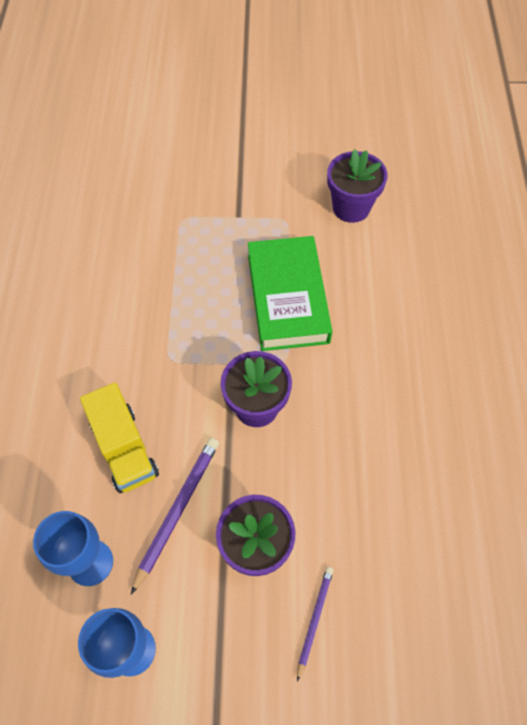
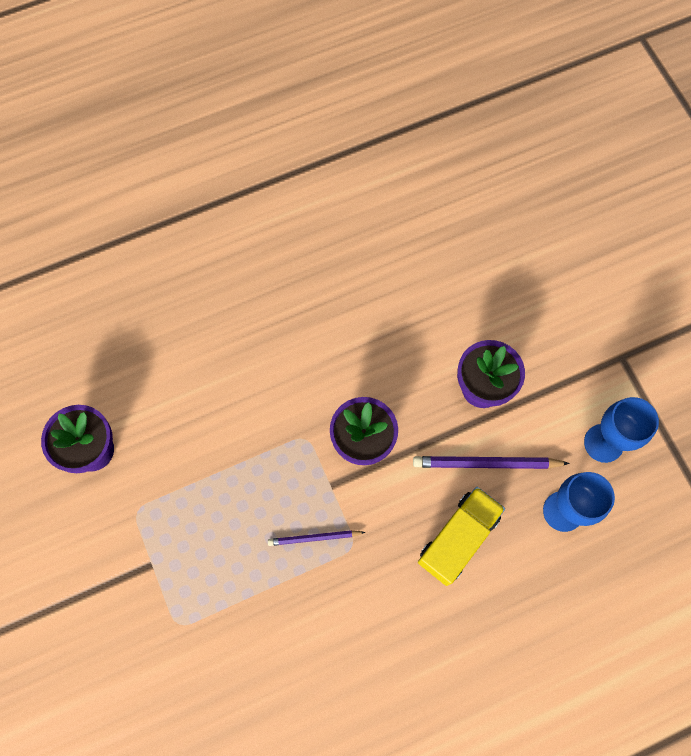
camera: 115 degrees left, 10 degrees up
(287, 298) = (234, 466): green book -> none
(314, 620) = (511, 323): purple pencil -> purple pencil (314, 538)

